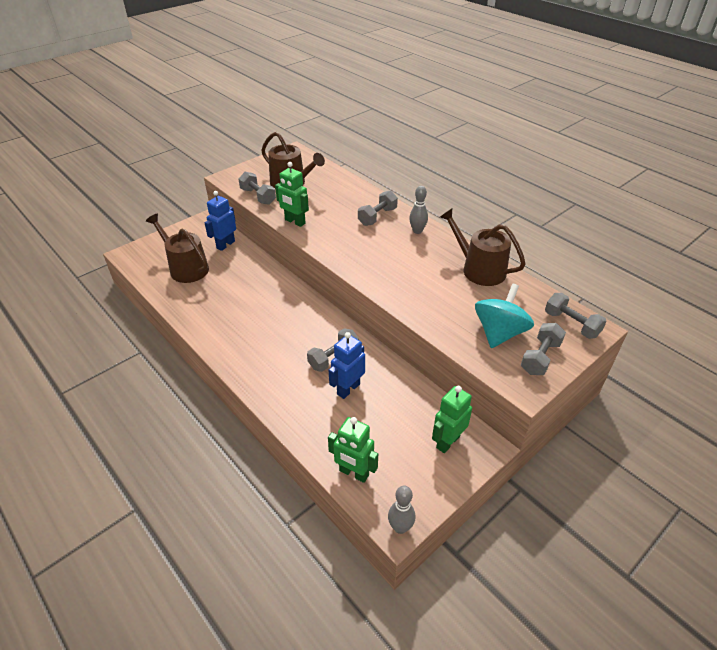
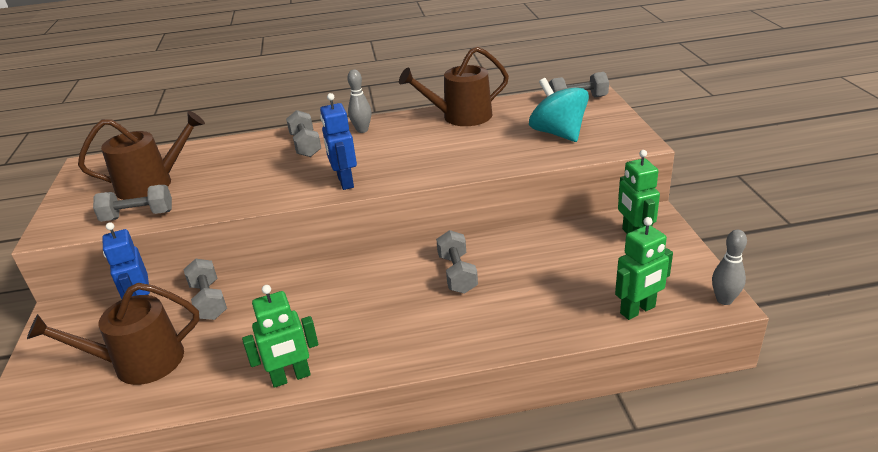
camera: 55 degrees left, 10 degrees down
(295, 222) = (235, 201): green robot -> green robot (291, 377)
(348, 389) = (515, 277): blue robot -> blue robot (345, 182)
(540, 357) = (606, 125): grey dumbbell -> grey dumbbell (209, 301)

